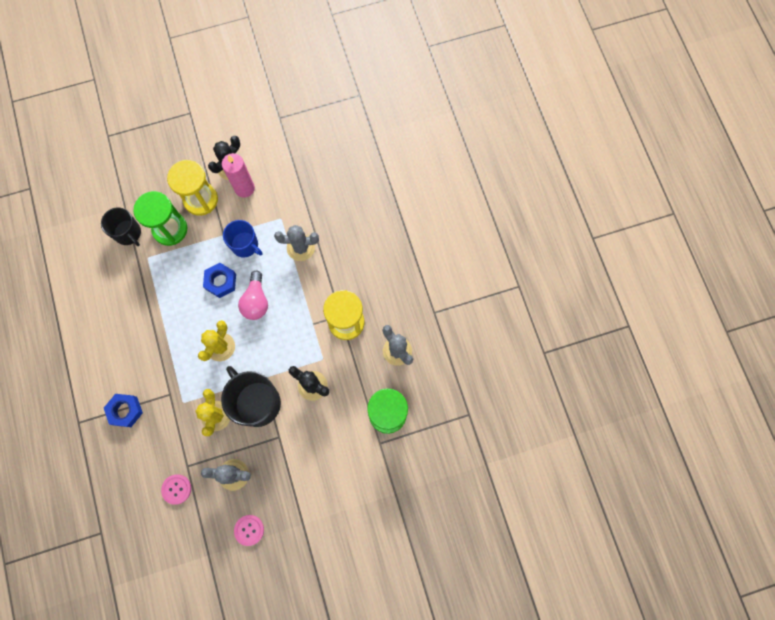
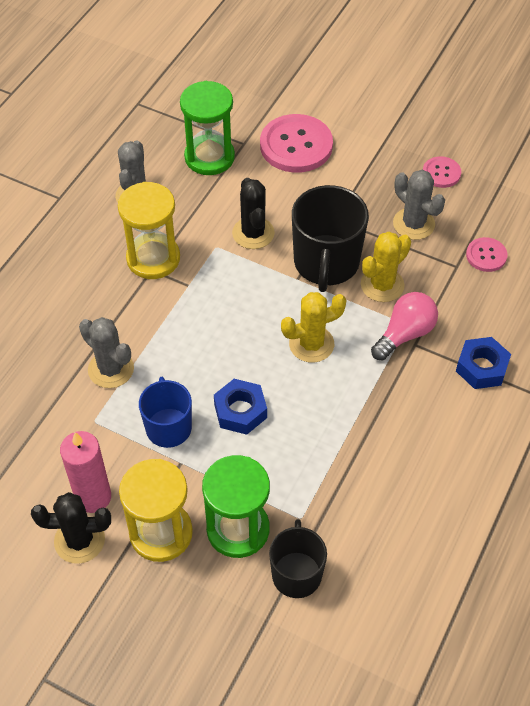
camera: 135 degrees left, 20 degrees down
(256, 301) = (223, 357): pink light bulb -> pink light bulb (405, 334)
(349, 470) = (296, 145): none -> pink button

